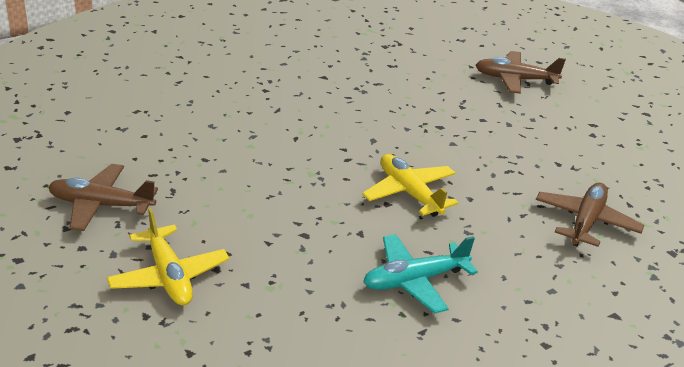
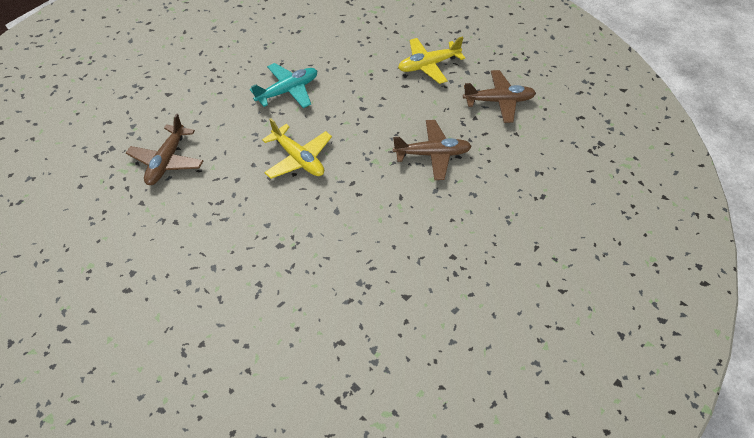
camera: 170 degrees right, 20 degrees up
(168, 276) = (428, 65): yellow plane -> yellow plane turned 75 degrees counterclockwise
(515, 79) = (197, 355): brown plane -> brown plane (432, 154)

